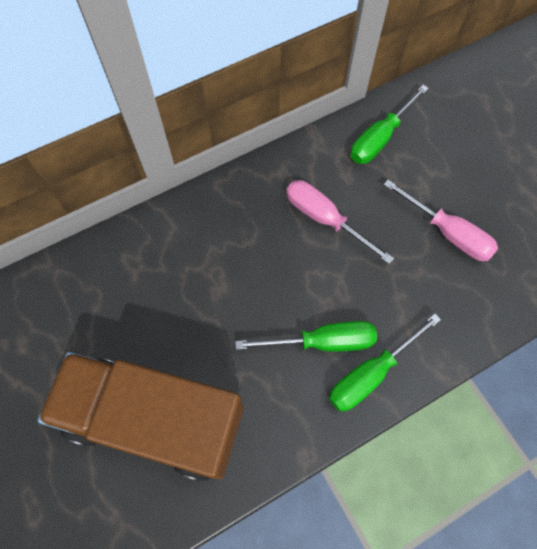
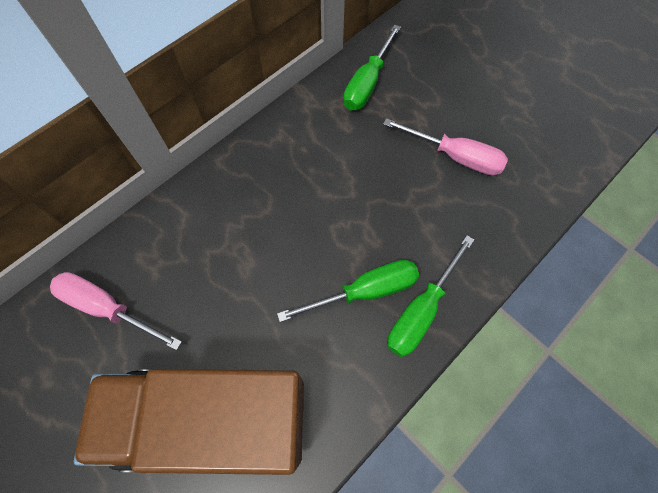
camera: 15 degrees left, 0 degrees up
(324, 219) = (335, 171): pink screwdriver -> pink screwdriver (108, 308)

